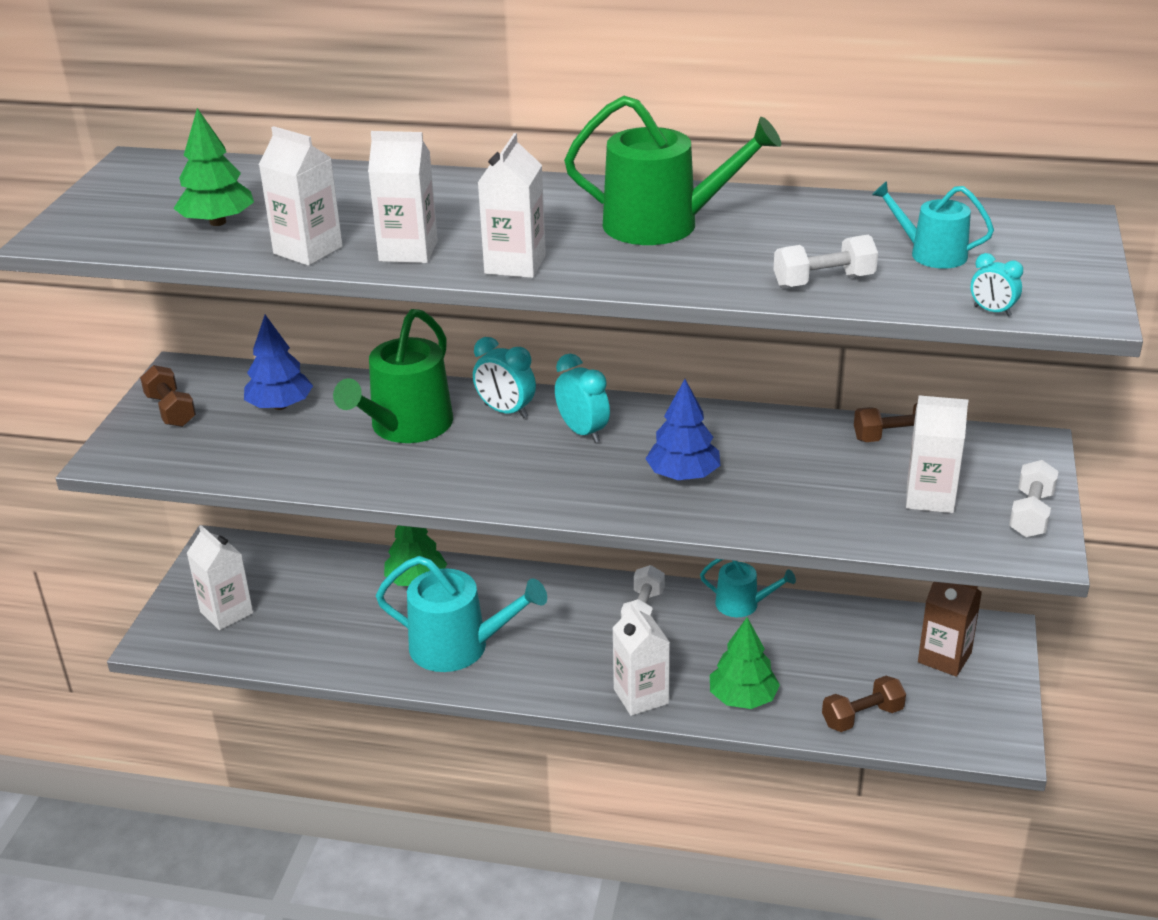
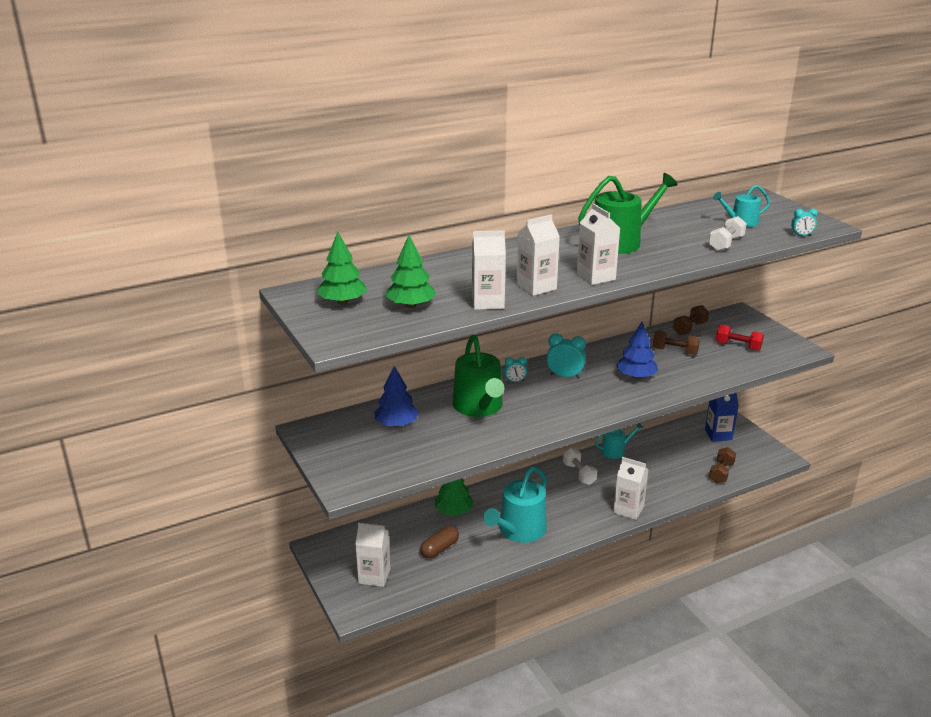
camera: 40 degrees left, 5 degrees down
(171, 410) = (338, 451): brown dumbbell -> brown dumbbell (675, 351)
(337, 619) = (439, 549): none -> brown capsule
(458, 647) = (519, 531): turquoise watering can -> turquoise watering can turned 150 degrees clockwise
(506, 411) = (515, 381): turquoise clock -> turquoise clock, size x0.59
(743, 698) = (668, 489): green tree -> green tree (342, 302)
(930, 497) = (738, 346): white carton -> red dumbbell
(944, 657) = (718, 435): brown carton -> blue carton
(1031, 514) = (779, 338): white dumbbell -> none

